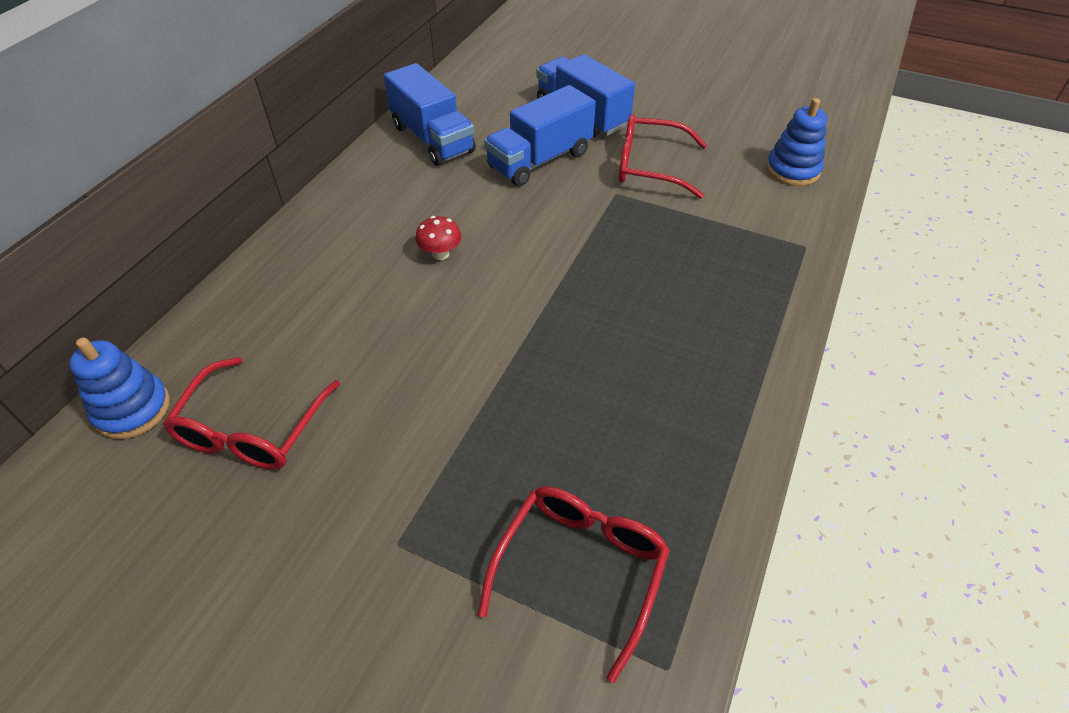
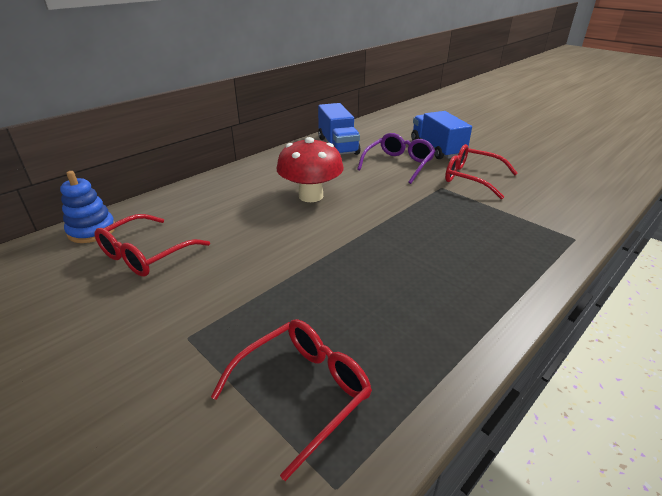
camera: 20 degrees right, 15 degrees down
(440, 254) = (311, 196): red mushroom -> red mushroom, size x2.18
(540, 160) = (398, 164): blue truck -> purple glasses
(792, 170) = (579, 196): blue stacking toy -> none

